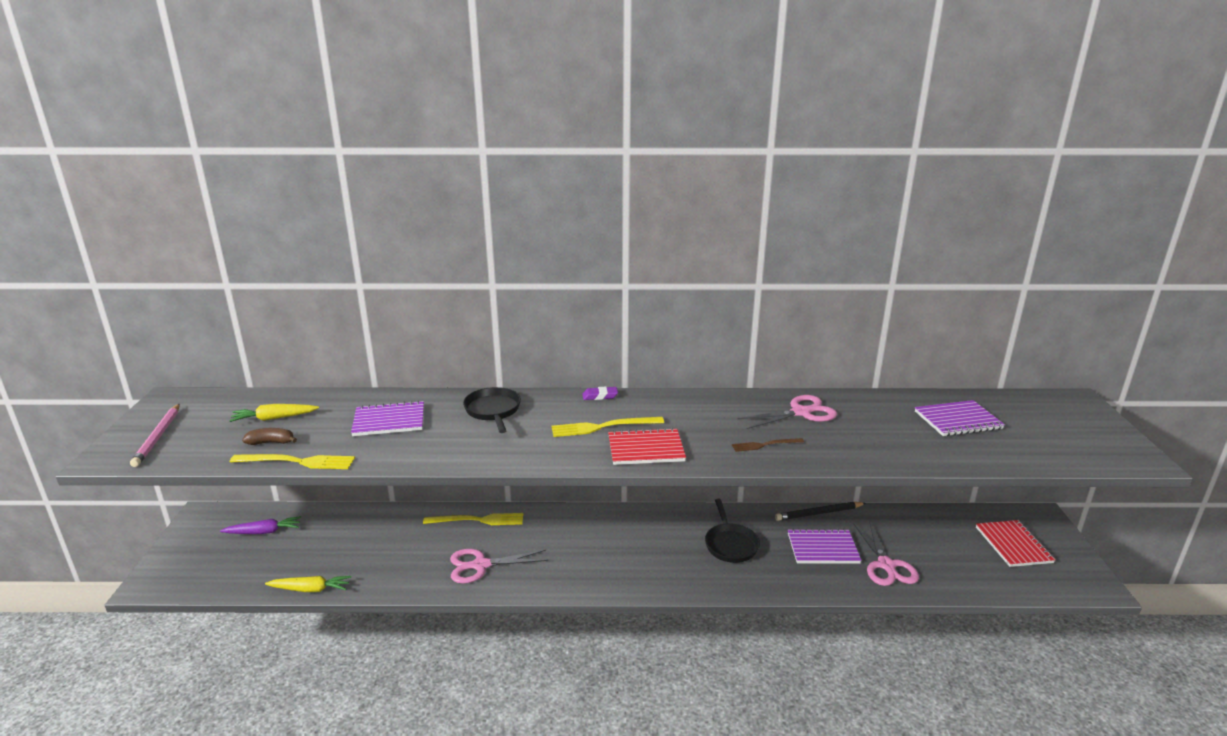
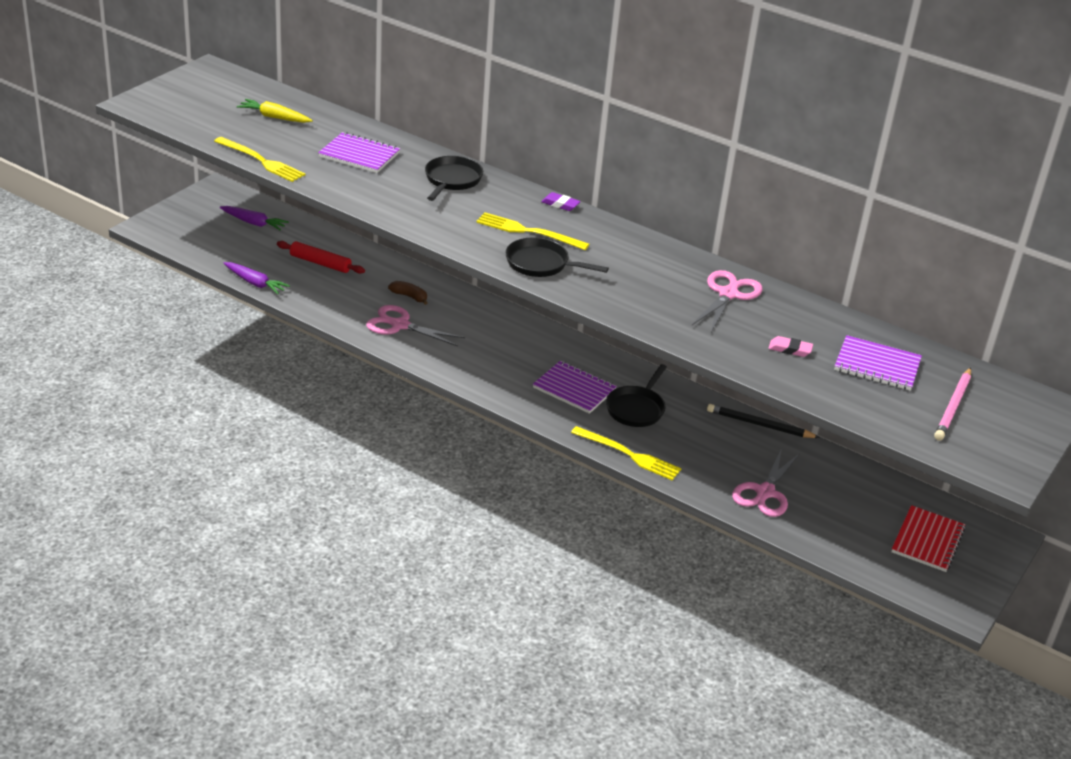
camera: 30 degrees right, 10 degrees up
(158, 437) = (181, 100): pink pencil -> pink pencil (953, 407)
(271, 442) = (256, 137): brown banana -> brown banana (409, 296)
(310, 589) = (255, 283): yellow carrot -> purple carrot
(359, 541) = (320, 263): none -> red rolling pin
(477, 520) = (431, 289): yellow fork -> yellow fork (628, 454)
(646, 449) = (541, 264): red notebook -> black pan
(765, 445) = (651, 305): brown fork -> none
(801, 412) = (728, 294): pink scissors -> pink scissors turned 75 degrees counterclockwise
(823, 548) = (721, 452): purple notebook -> purple notebook (574, 389)
(896, 434) = (790, 349): none -> pink eraser

